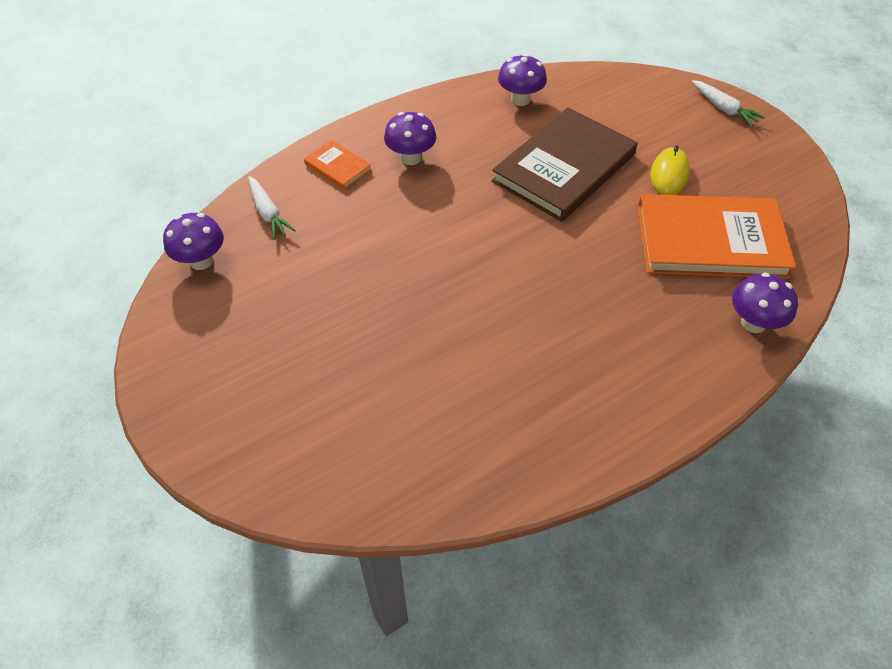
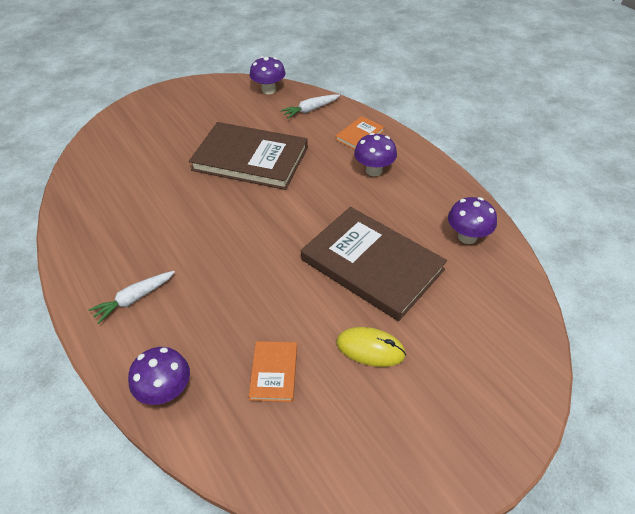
camera: 90 degrees right, 5 degrees down
(375, 275) = (250, 159): none -> brown book
(710, 241) = (274, 372): orange book -> orange book, size x0.45
(723, 109) = (499, 424): white carrot -> white carrot (134, 299)

